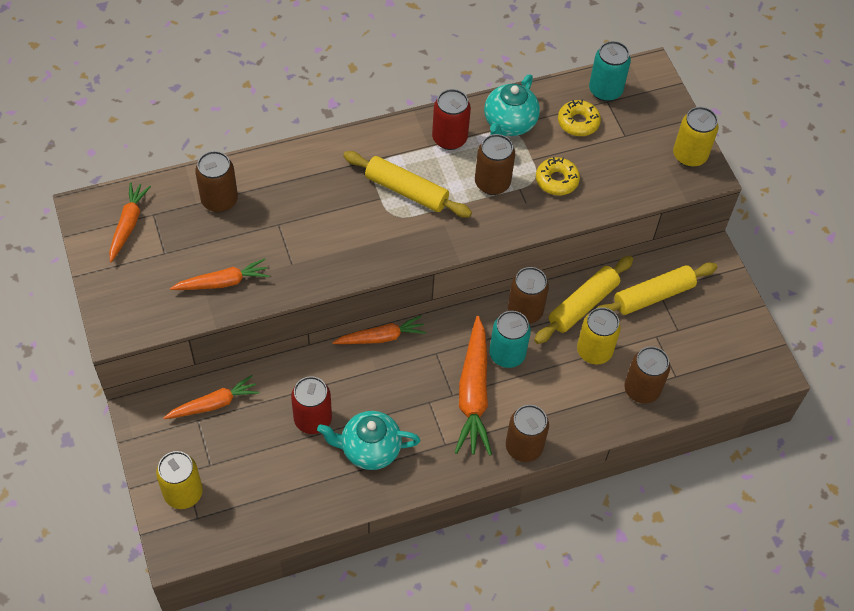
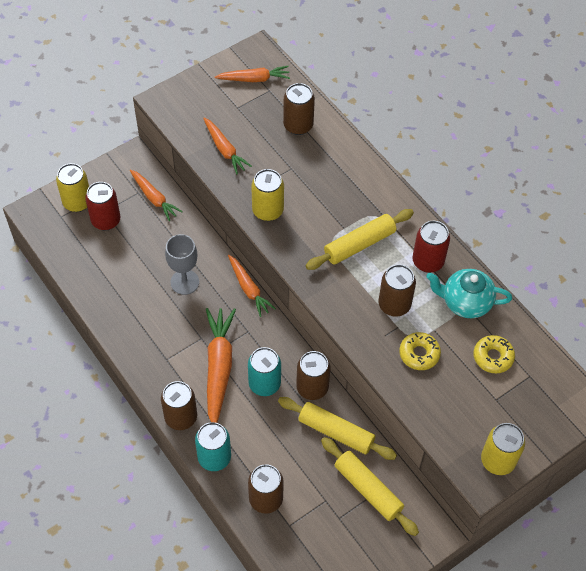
camera: 75 degrees right, 0 degrees up
(313, 419) = (160, 264): red can -> red can (106, 220)
(348, 400) = (184, 282): none -> grey goblet
(369, 449) = (146, 308): turquoise teapot -> none
(406, 191) = (359, 244): yellow rolling pin -> yellow rolling pin turned 45 degrees clockwise
(473, 394) = (219, 368): orange carrot -> orange carrot turned 105 degrees clockwise
(594, 351) = (291, 451): yellow can -> yellow can (268, 210)
(605, 90) = (541, 372): turquoise can -> turquoise can (214, 457)

